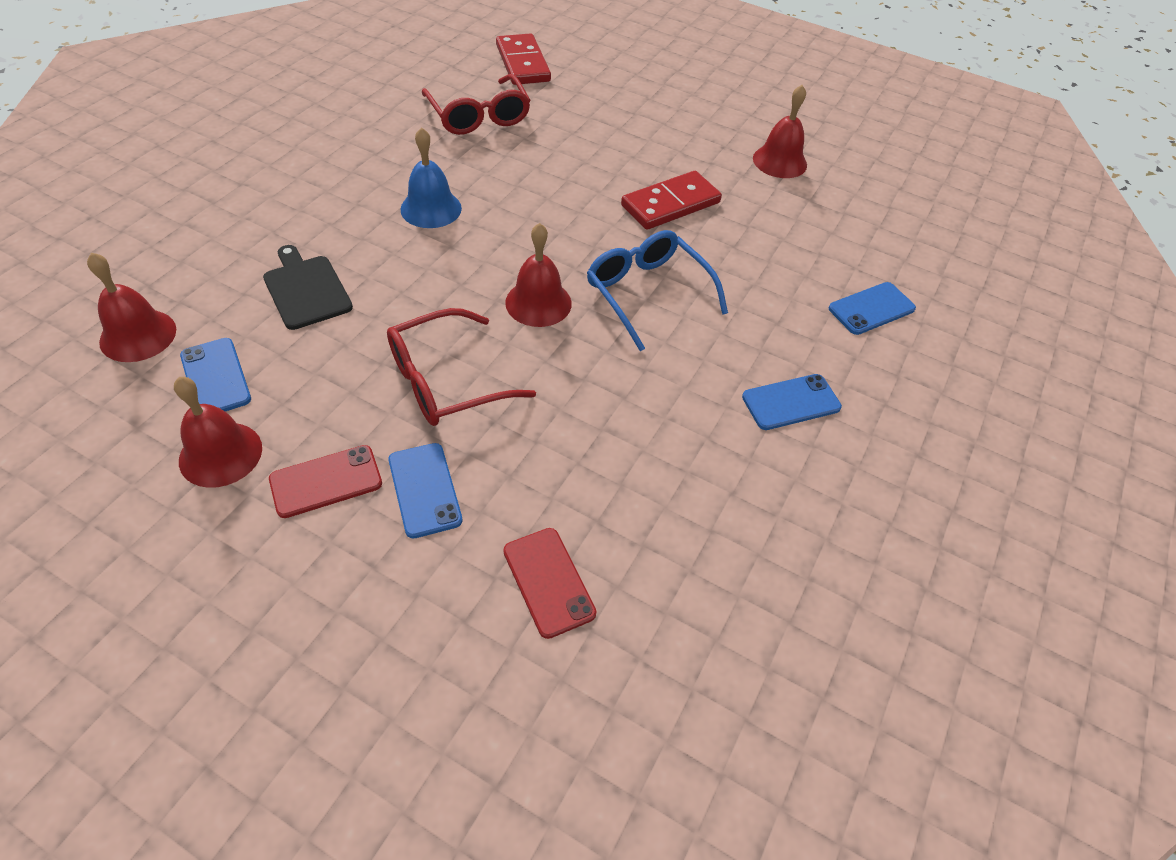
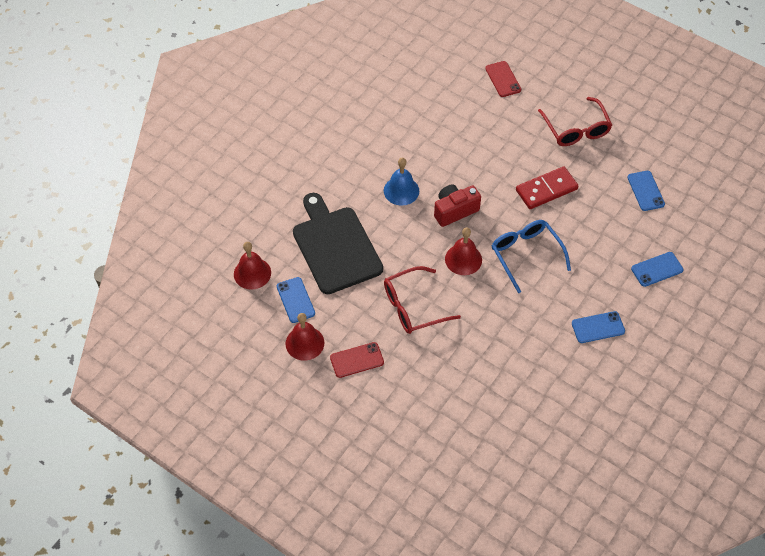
camera: 10 degrees right, 5 degrees up
(306, 289) = (335, 246): black cutting board -> black cutting board, size x1.82
(424, 490) = (404, 367): blue phone -> blue phone (645, 191)
(479, 116) = (429, 115): red glasses -> red glasses (576, 129)
(521, 234) = (454, 211): none -> red camera
(522, 63) = (458, 66): red domino -> none
(548, 582) = (464, 415): red phone -> red phone (503, 79)
(779, 161) = (621, 155): red bell -> none

